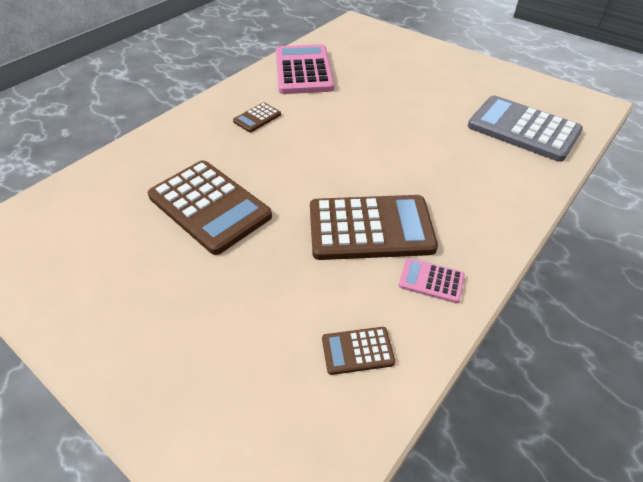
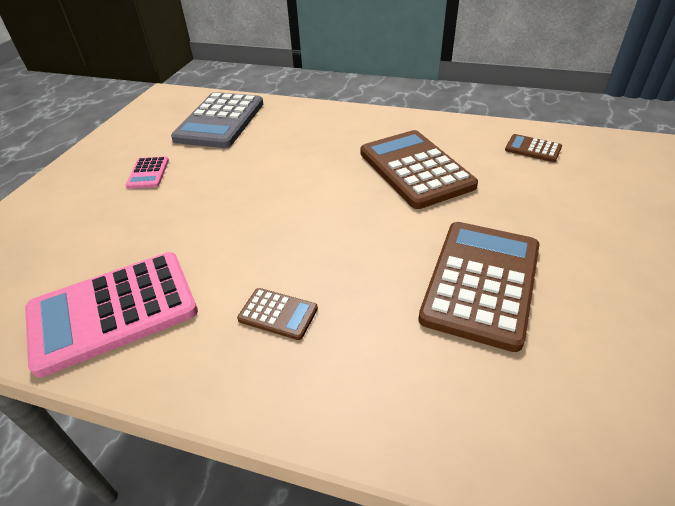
camera: 110 degrees left, 5 degrees down
(357, 351) = (532, 149): brown calculator -> brown calculator turned 150 degrees clockwise
(431, 281) = (443, 134): pink calculator -> pink calculator (148, 173)

